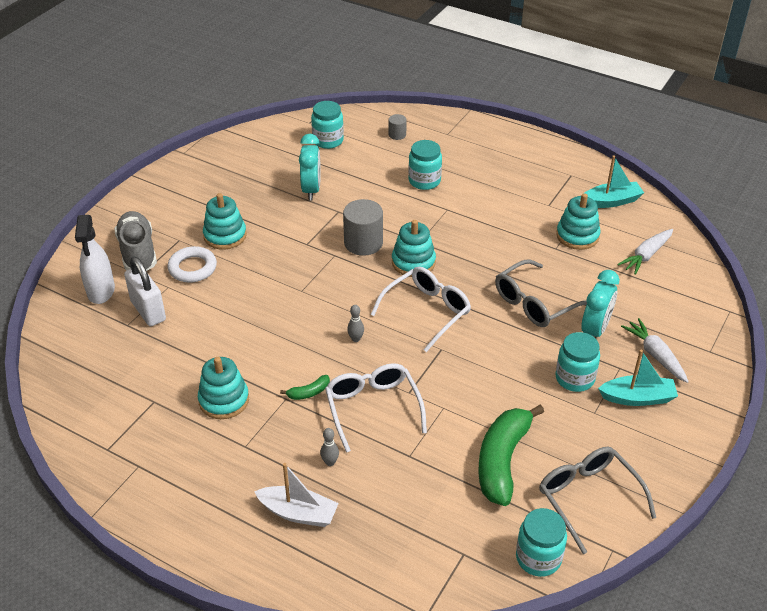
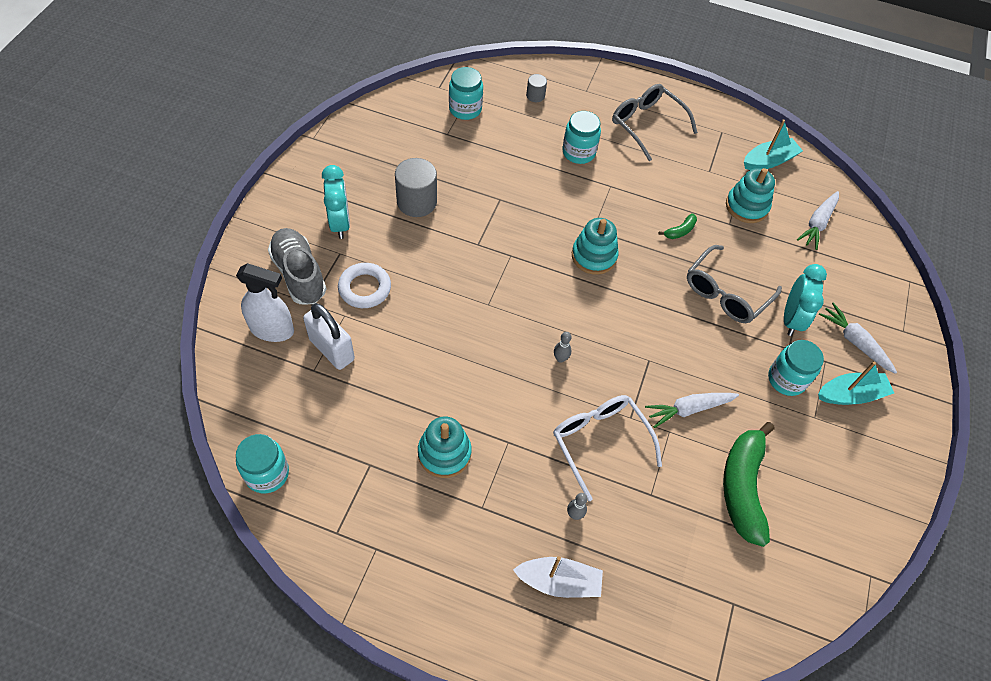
camera: 15 degrees left, 15 degrees up
(101, 291) = (272, 329): white spray bottle -> white spray bottle turned 60 degrees counterclockwise
(225, 236) = (388, 242): turquoise stacking toy -> none
(309, 392) = (530, 431): green banana -> green banana (680, 231)
(311, 190) = (464, 174): turquoise clock -> turquoise clock (340, 223)
(363, 243) = (536, 237): grey cylinder -> grey cylinder (416, 202)
(427, 311) = (623, 316): white glasses -> none
(468, 392) = (689, 409): none -> white carrot
(538, 558) = (805, 596): turquoise jar -> turquoise jar (267, 473)
(588, 498) = (834, 519): grey glasses -> grey glasses (646, 124)

